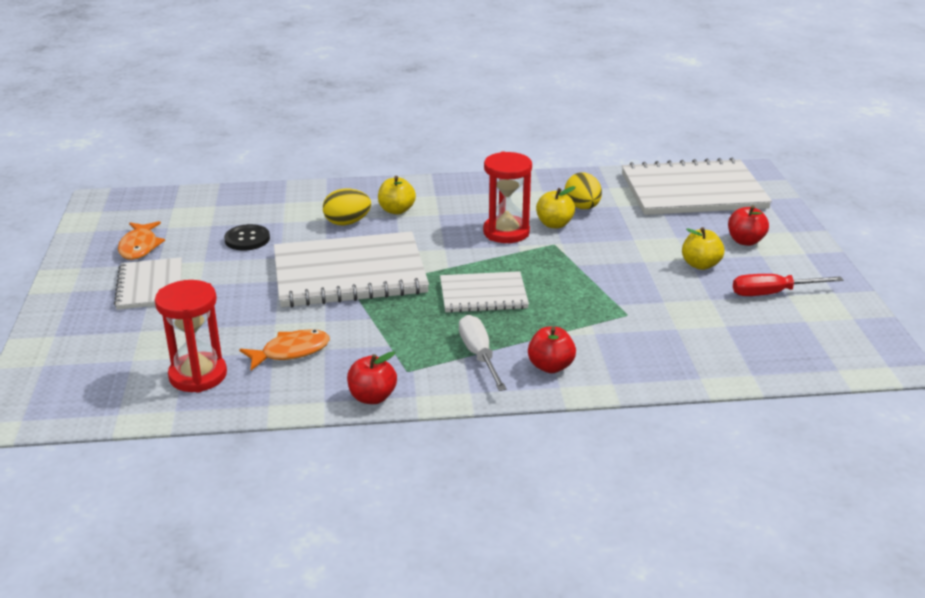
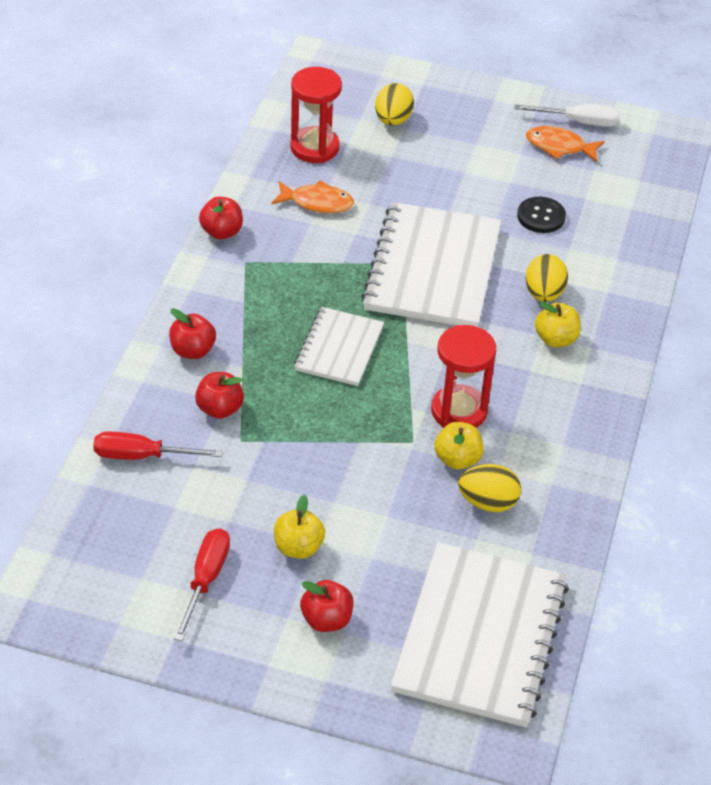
camera: 110 degrees right, 15 degrees up
(128, 339) = (393, 120): none -> yellow egg
(150, 286) = (478, 143): white notebook -> none
(291, 352) = (317, 203): orange fish -> orange fish turned 75 degrees counterclockwise
(479, 355) = (239, 311): white screwdriver -> white screwdriver (579, 122)
(605, 333) = (220, 409): none -> red apple
(694, 356) = (142, 456): none -> red screwdriver

